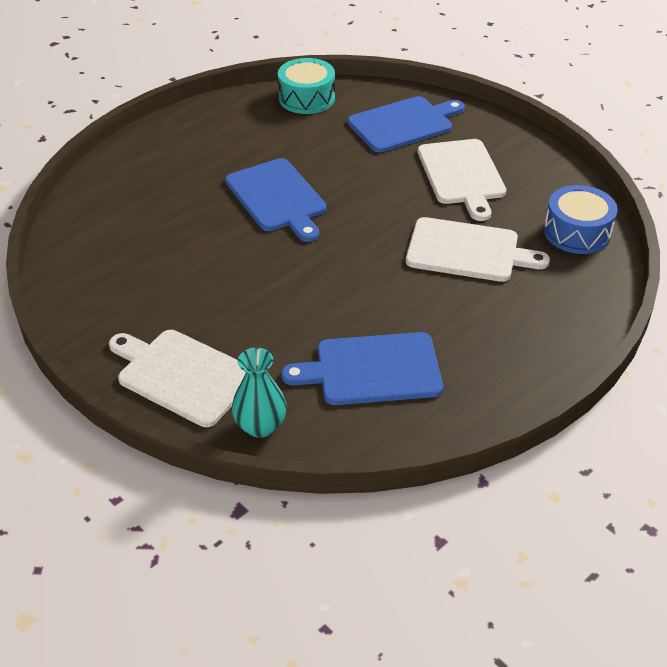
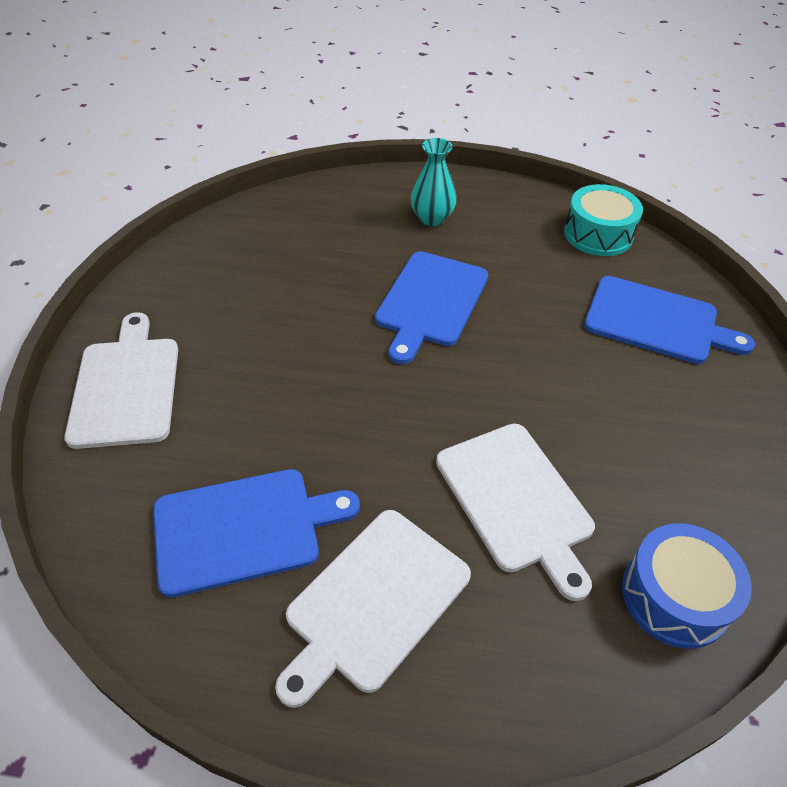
camera: 50 degrees right, 5 degrees up
(260, 426) = (94, 484): turquoise vase -> turquoise vase (432, 218)
(372, 370) = (243, 529): blue cutting board -> blue cutting board turned 120 degrees clockwise
(462, 175) = (637, 418): white cutting board -> white cutting board (374, 602)

